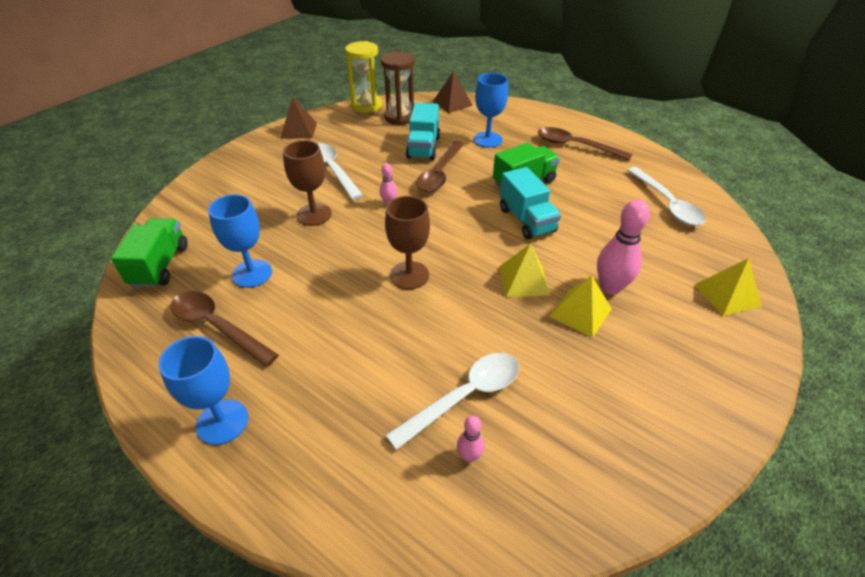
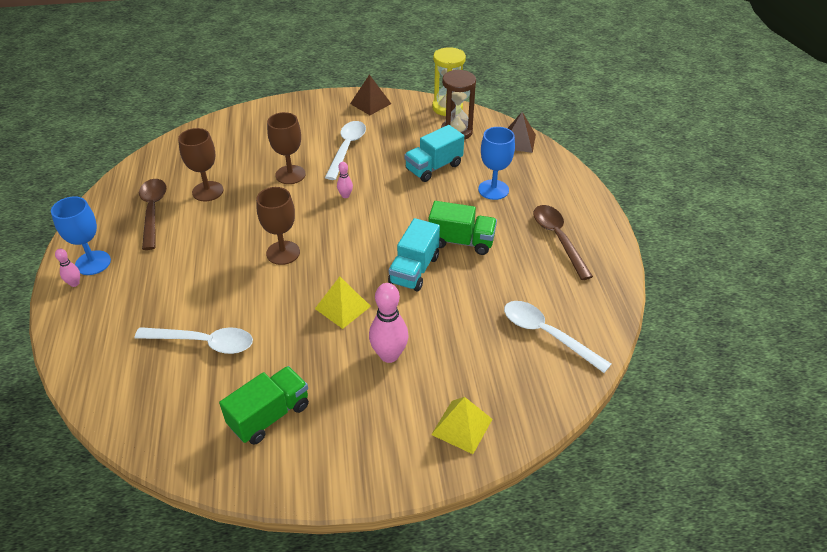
camera: 45 degrees right, 0 degrees up
(160, 265) = (174, 155): green truck -> green truck (269, 415)
(252, 273) = (207, 191): blue goblet -> brown goblet
(439, 173) = (412, 195): brown spoon -> none
(469, 456) = (160, 372): pink bowling pin -> pink bowling pin (74, 283)
(580, 312) = (342, 353): yellow pyramid -> none
(667, 204) = (547, 334): white spoon -> white spoon turned 105 degrees clockwise

